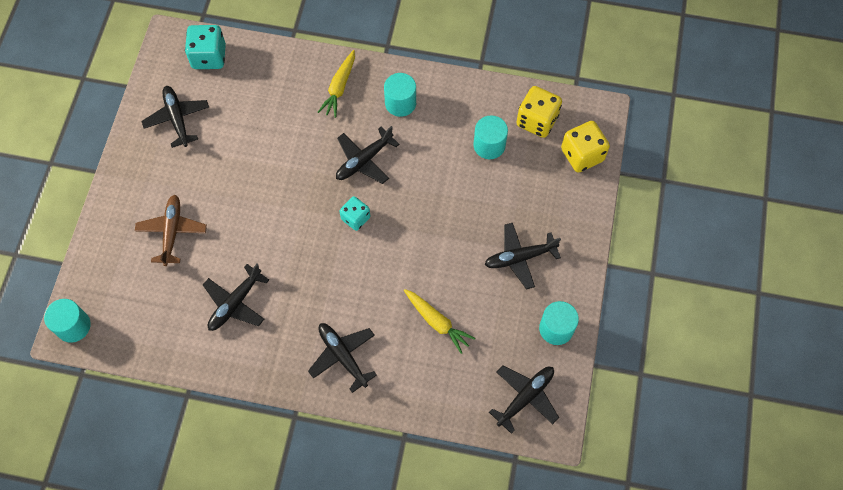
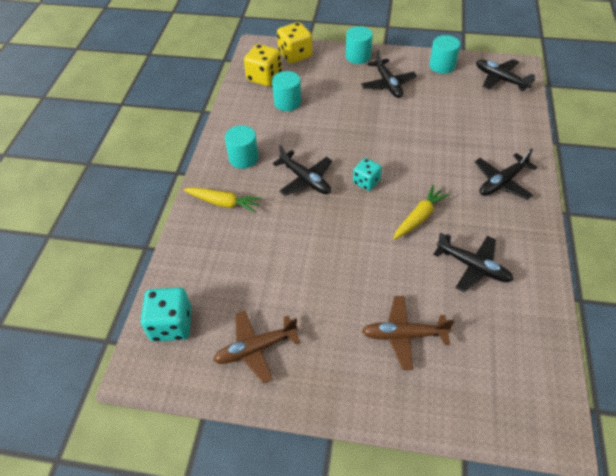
camera: 90 degrees left, 15 degrees down
(73, 326) = (544, 428): turquoise cylinder -> turquoise cylinder (358, 56)
(177, 118) = (255, 349): black plane -> brown plane
(437, 322) = (454, 126): yellow carrot -> yellow carrot (419, 217)

